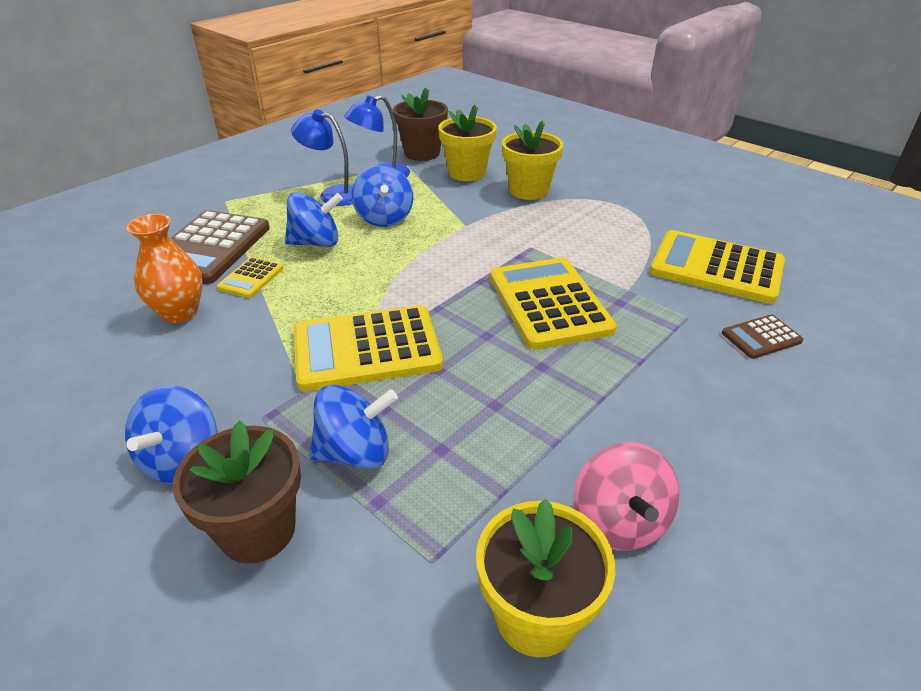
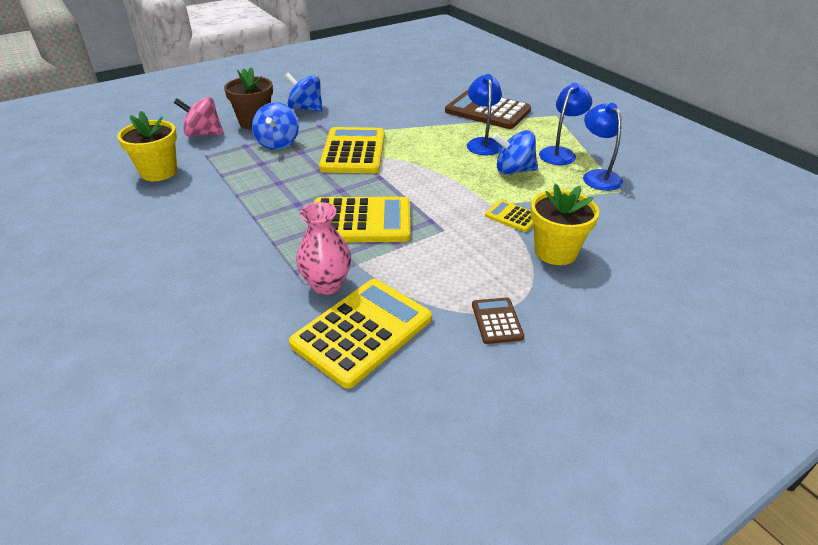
camera: 105 degrees right, 0 degrees up
(180, 313) = (418, 105): orange vase -> none
(251, 278) = (445, 122): yellow calculator -> yellow calculator (512, 216)
(316, 243) = (482, 143): blue spinning top -> blue lamp
(422, 153) = (652, 202): brown flower pot -> none
(467, 173) = (601, 221): yellow flower pot -> none
(619, 521) = (176, 202): pink spinning top -> pink spinning top (203, 134)
(676, 301) = (327, 285): none -> pink vase
(761, 337) = (254, 314): brown calculator -> brown calculator (497, 321)

